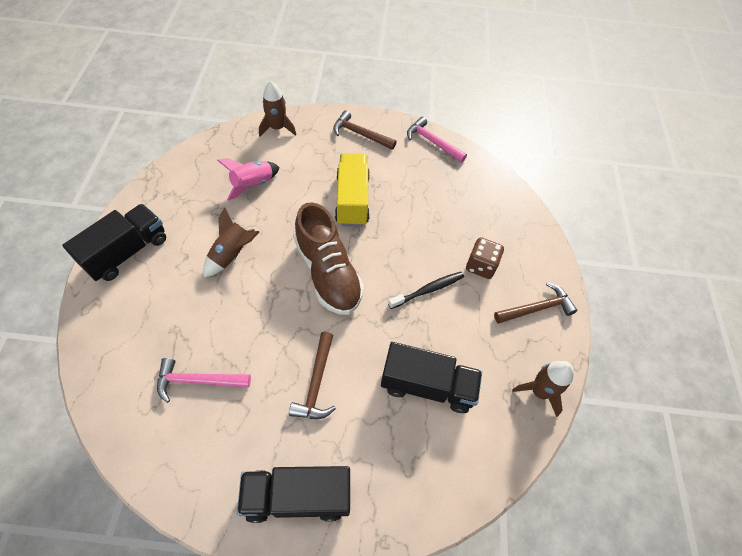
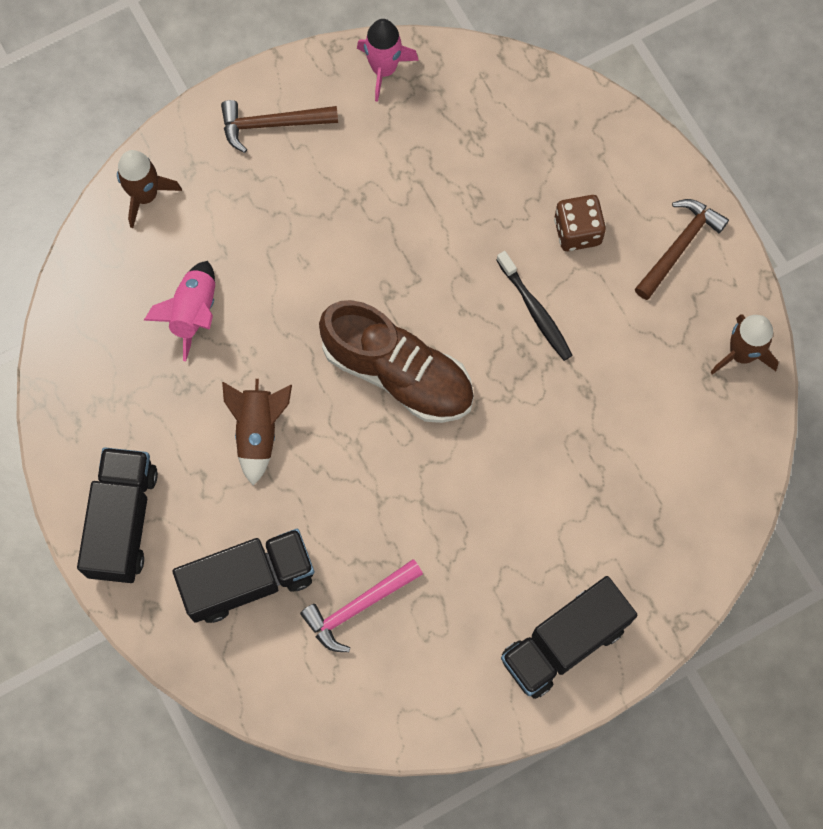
camera: 30 degrees left, 15 degrees up
(316, 383) = (491, 516): brown hammer -> none
(352, 200) = (346, 244): yellow truck -> none
(427, 385) = (615, 433): black truck -> black truck (248, 580)
(428, 290) = (535, 311): black toothbrush -> black toothbrush turned 120 degrees clockwise
(432, 142) = (384, 69): pink hammer -> pink rocket

